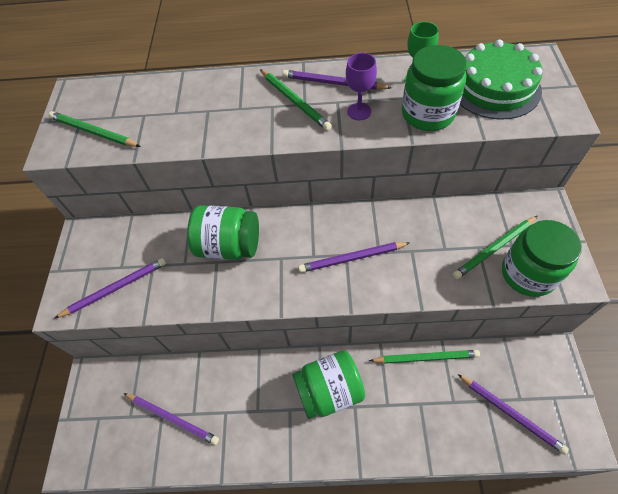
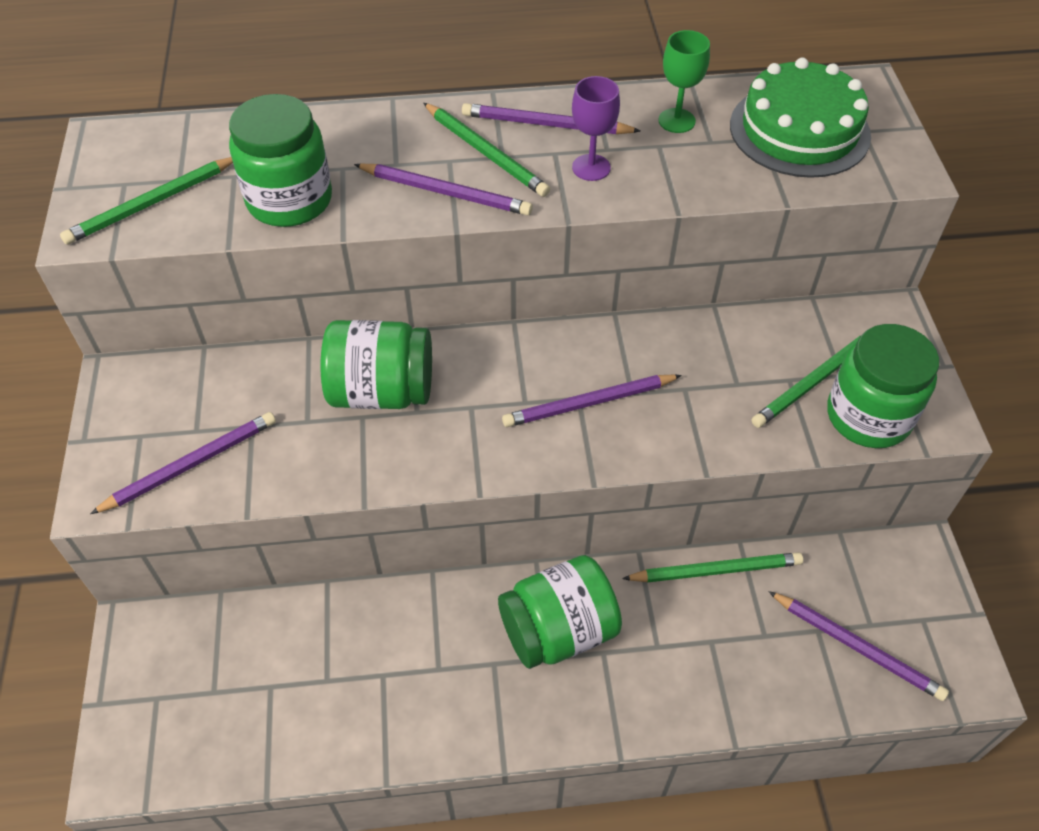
camera: 10 degrees left, 5 degrees down
(93, 132) = (151, 204): green pencil -> green pencil turned 60 degrees counterclockwise
(172, 418) = (290, 690): purple pencil -> purple pencil (446, 192)
(428, 114) = (699, 170): green jar -> green jar (289, 200)

